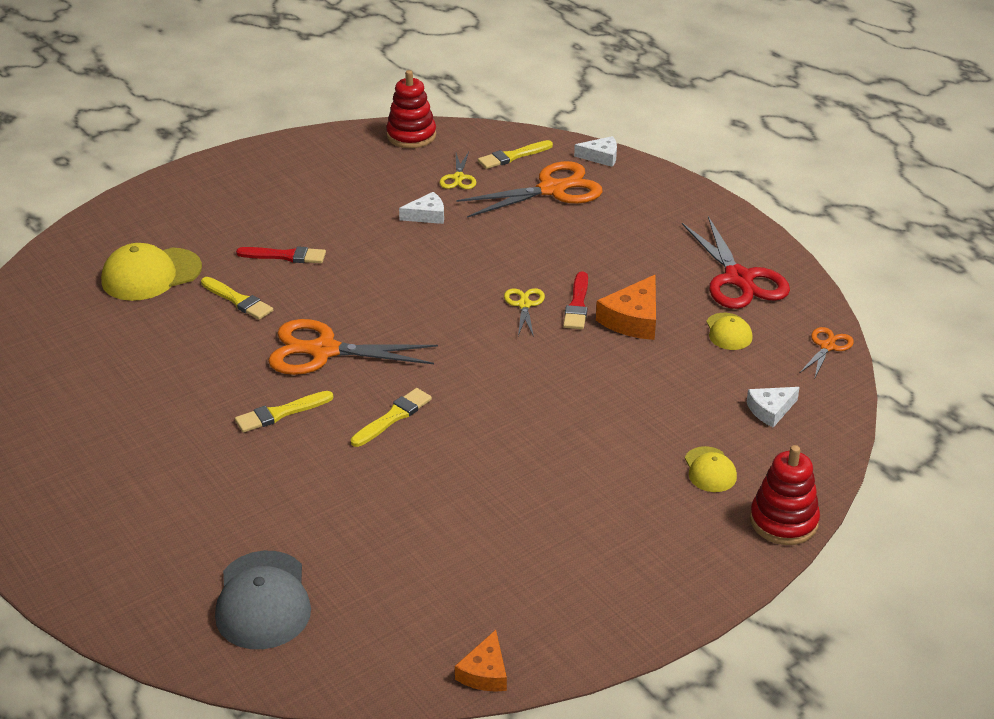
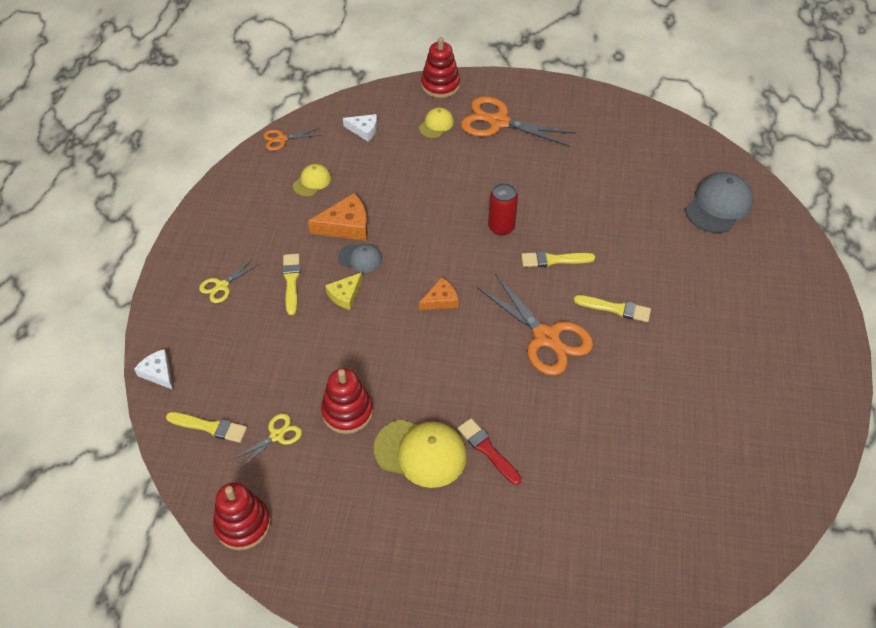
camera: 135 degrees left, 15 degrees up
(151, 275) = (602, 510): yellow cap -> yellow cap (421, 453)
(238, 300) = (561, 428): yellow brush -> yellow brush (291, 281)
(427, 215) = (347, 412): white cheese -> red stacking toy
(485, 672) = (645, 114): orange cheese -> orange cheese (440, 300)
(486, 412) = (501, 227): none -> red can
(524, 305) = (389, 281): yellow scissors -> yellow scissors (222, 286)
(546, 274) = (345, 295): none -> yellow cheese
(552, 189) = (236, 367): orange scissors -> orange scissors (499, 122)
(577, 304) = (360, 258): red brush -> grey cap
(738, 278) = (250, 208): red scissors -> none

